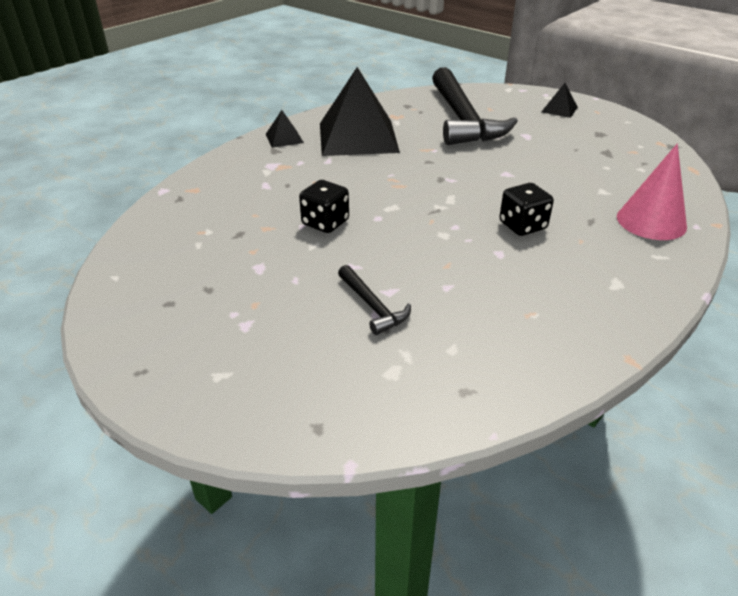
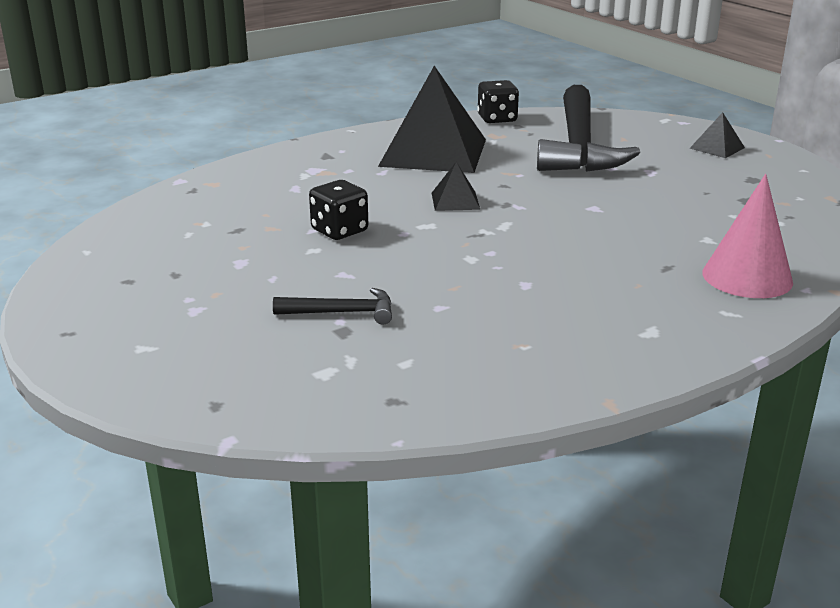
camera: 15 degrees right, 10 degrees down
(284, 138) = (345, 145): black pyramid -> black pyramid (455, 201)
(372, 306) = (342, 312): black hammer -> black hammer turned 75 degrees counterclockwise
(522, 226) = (574, 261): black dice -> black dice (497, 119)

